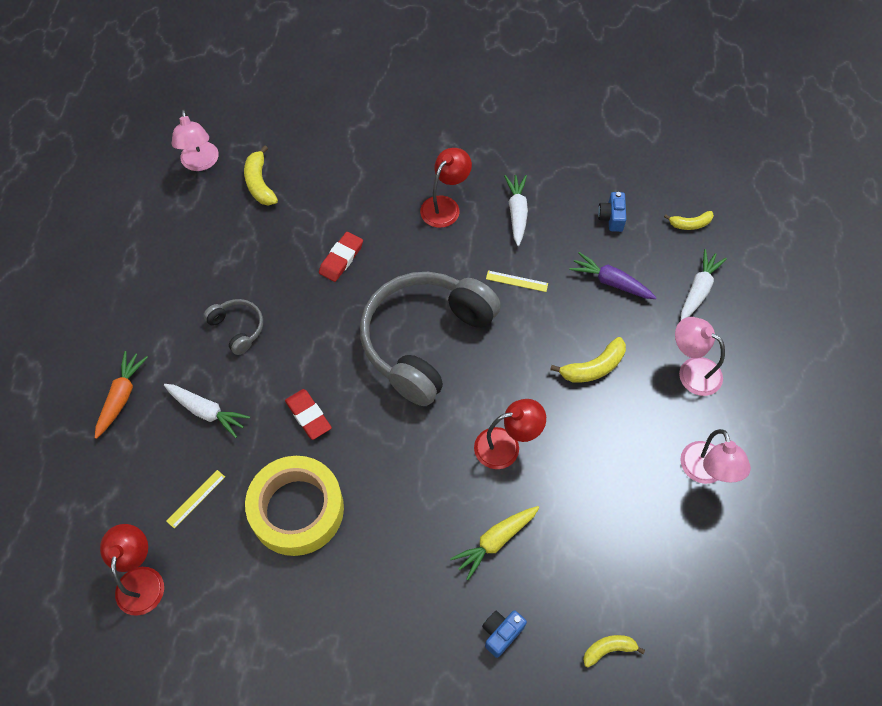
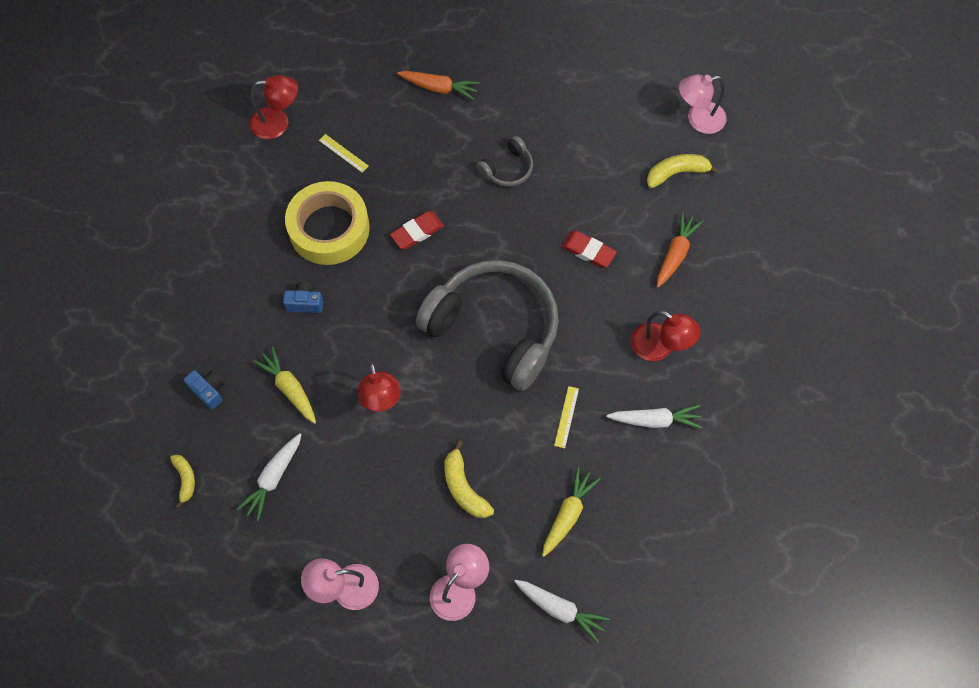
camera: 90 degrees right, 5 degrees up
(206, 411) = (423, 152): white carrot -> white carrot (273, 478)
(348, 189) = (675, 254): none -> orange carrot
(611, 218) = (654, 522): blue camera -> blue camera (305, 303)
(611, 282) = (568, 514): purple carrot -> yellow carrot
(690, 224) = (650, 611): yellow banana -> none

